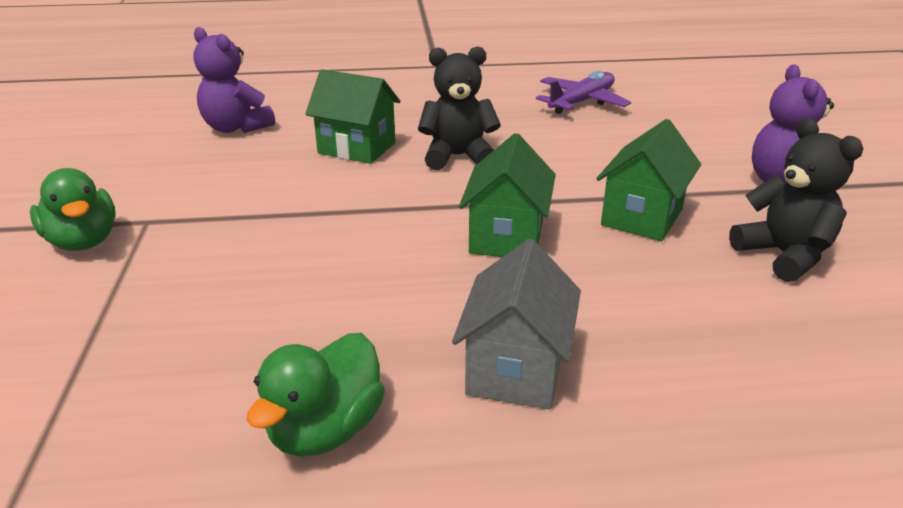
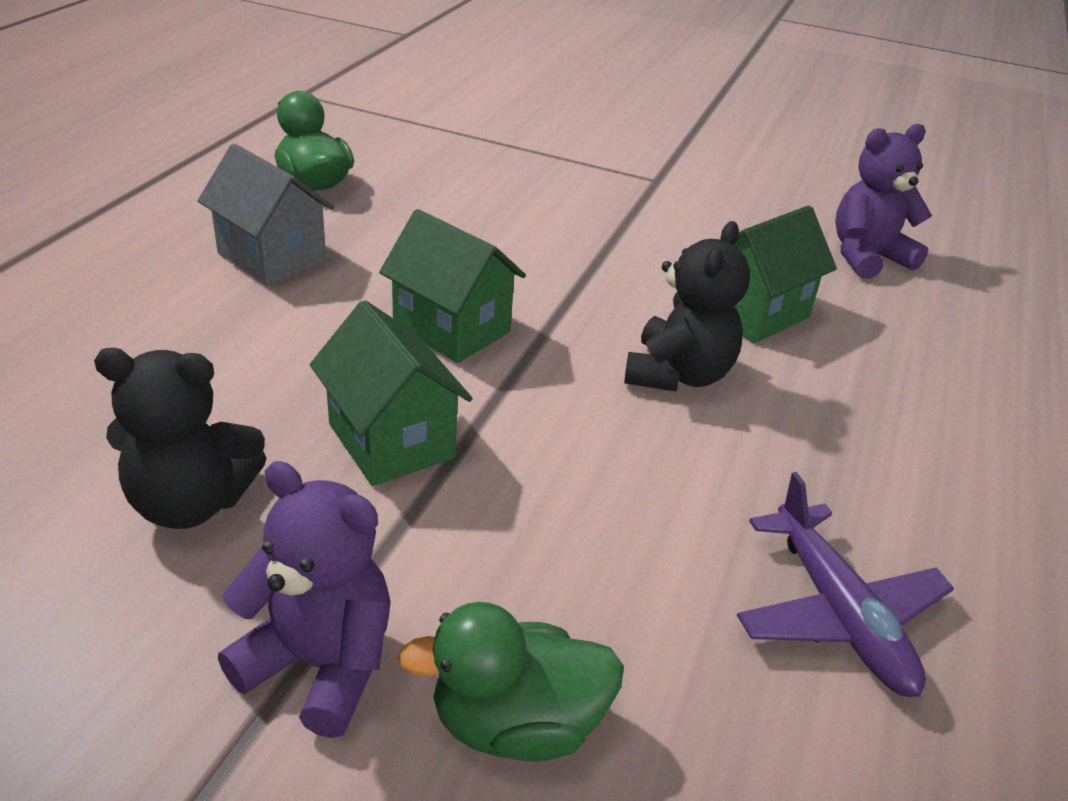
camera: 115 degrees right, 5 degrees up
(83, 241) = (641, 155): green duck -> green duck (516, 723)

